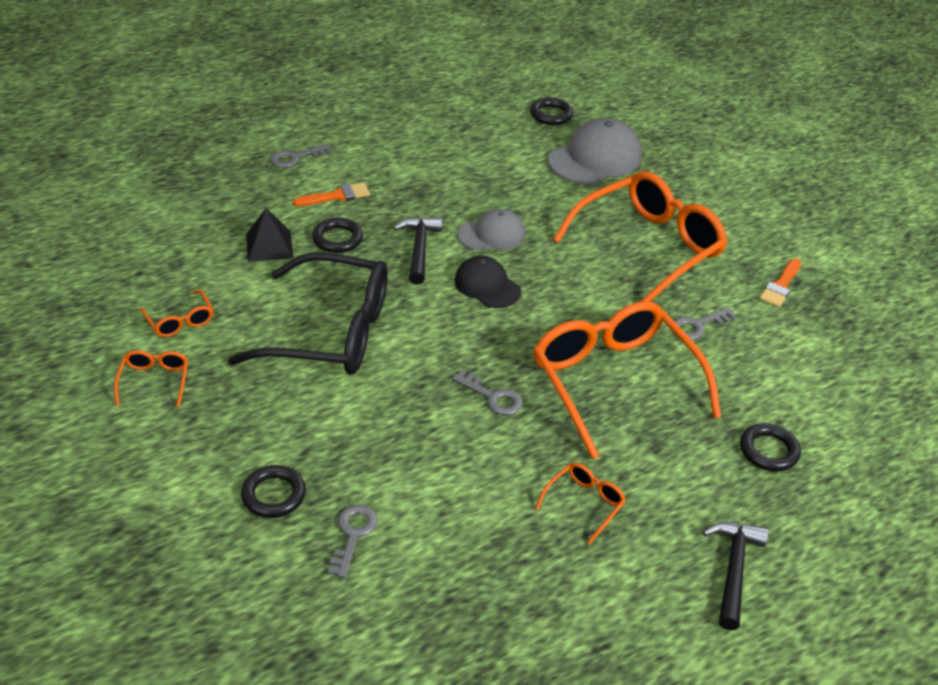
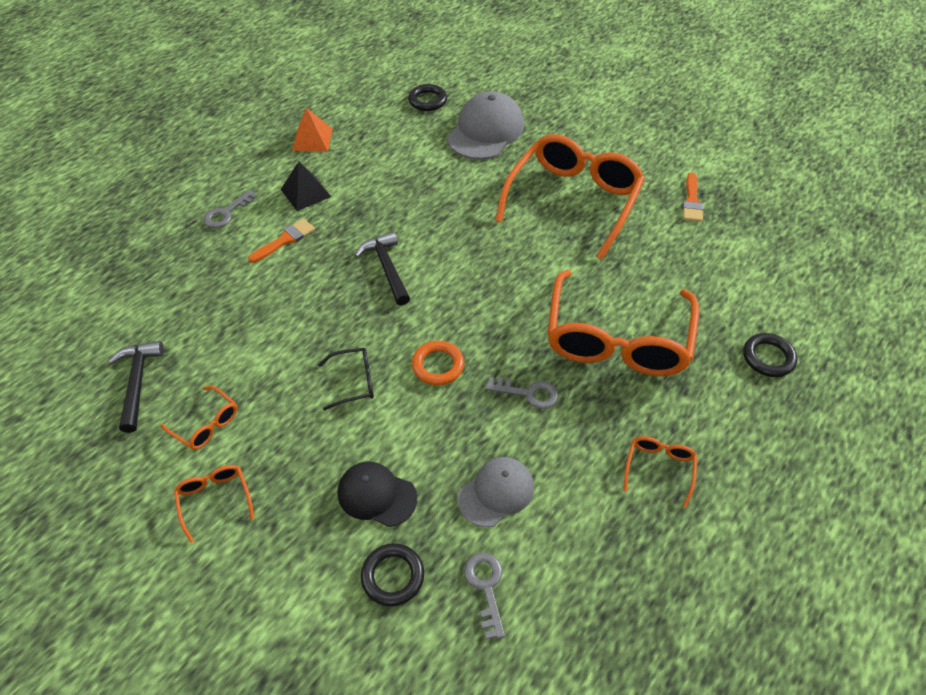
camera: 20 degrees left, 10 degrees up
(269, 246) = (250, 312): black pyramid -> black pyramid (305, 193)
(331, 332) = (354, 382): black glasses -> black glasses, size x0.42
(337, 239) = (309, 283): black ring -> none
(413, 118) = (312, 139): none -> orange pyramid
(418, 345) = (438, 365): none -> orange ring
(487, 286) = (464, 284): black cap -> black cap (376, 495)
(491, 234) = (440, 232): grey cap -> grey cap (496, 492)
(614, 382) = (617, 339): orange glasses -> orange glasses turned 120 degrees counterclockwise
(697, 326) = (651, 261): grey key -> none
(733, 569) = (805, 481): black hammer -> black hammer (137, 382)

